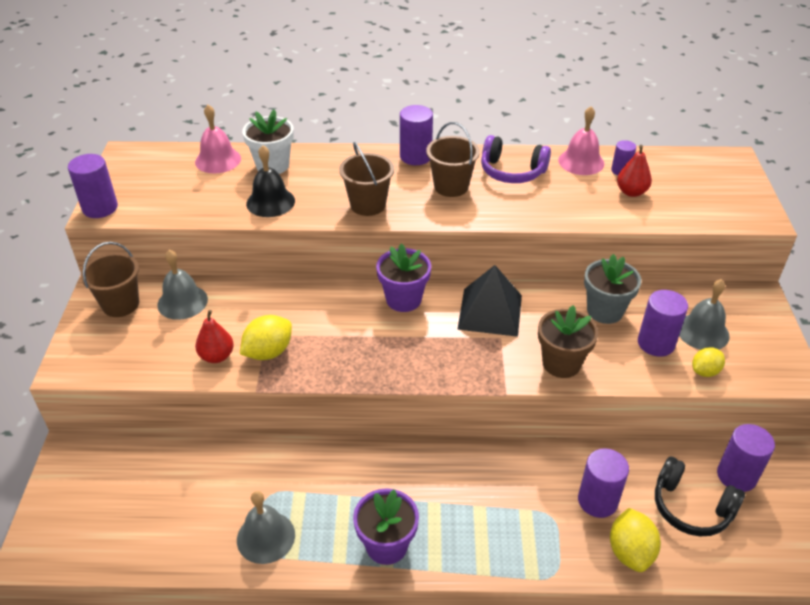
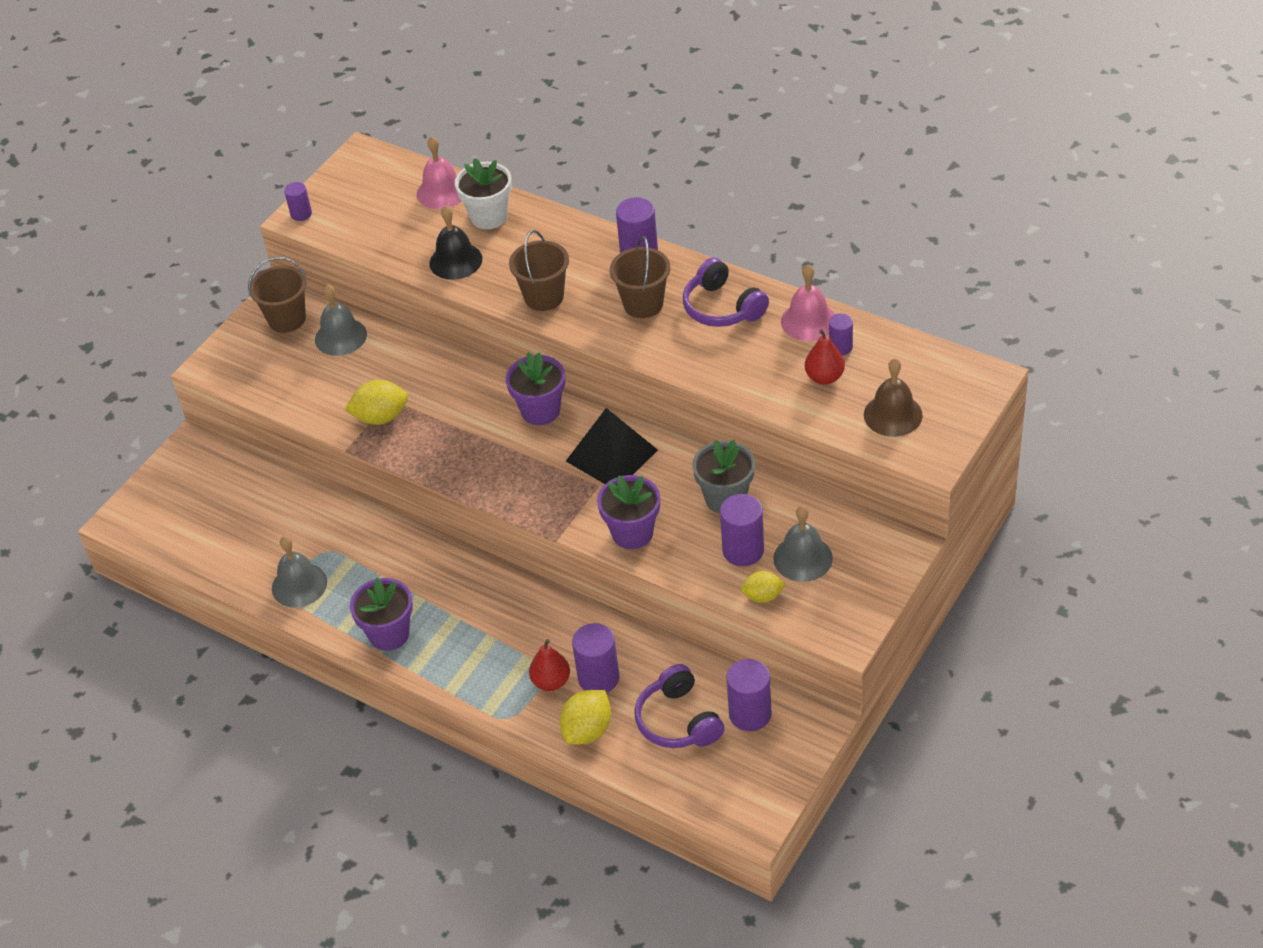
camera: 35 degrees right, 5 degrees up
(100, 208) = (301, 214): purple cylinder -> purple cylinder, size x0.59
(217, 356) = (335, 404): red pear -> red pear (551, 681)
(561, 363) = (632, 533): brown flower pot -> purple flower pot
(691, 507) = (678, 721): black headphones -> purple headphones
(703, 200) = (893, 415): none -> brown bell

